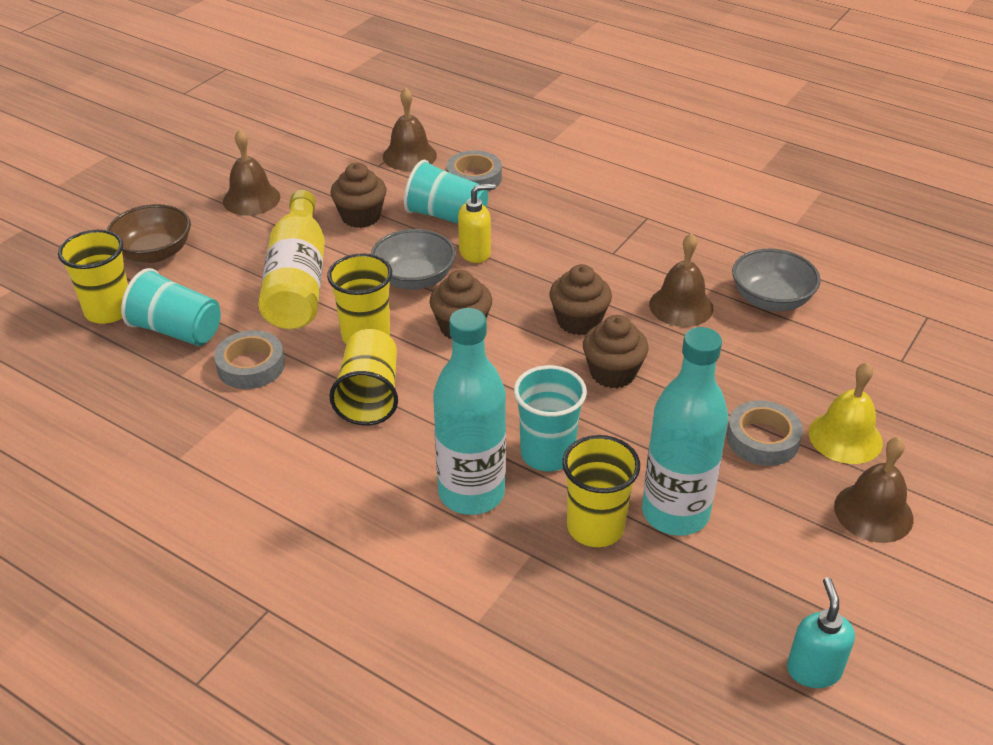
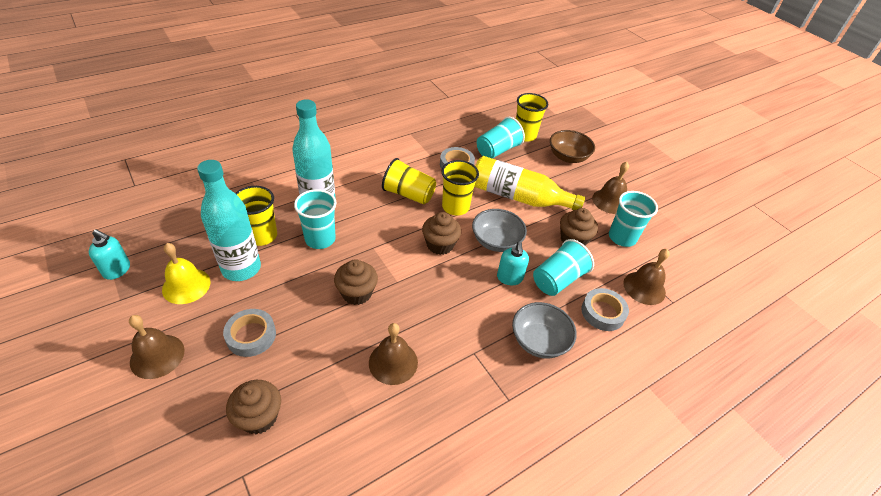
camera: 110 degrees right, 5 degrees up
(327, 180) = (622, 237): none -> turquoise cup
(475, 253) = (509, 278): yellow soap dispenser -> turquoise soap dispenser
(578, 321) = (412, 299): brown cupcake -> brown cupcake (259, 417)
(771, 300) = (364, 426): grey bowl -> grey bowl (539, 341)
(845, 437) = (214, 381): yellow bell -> yellow bell (186, 285)

